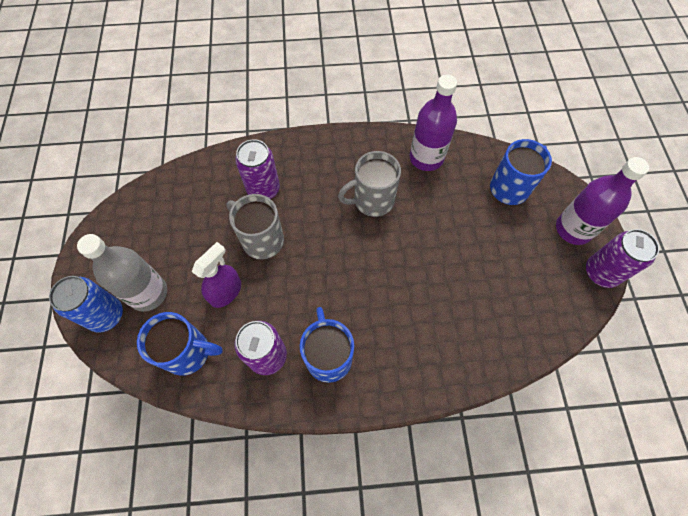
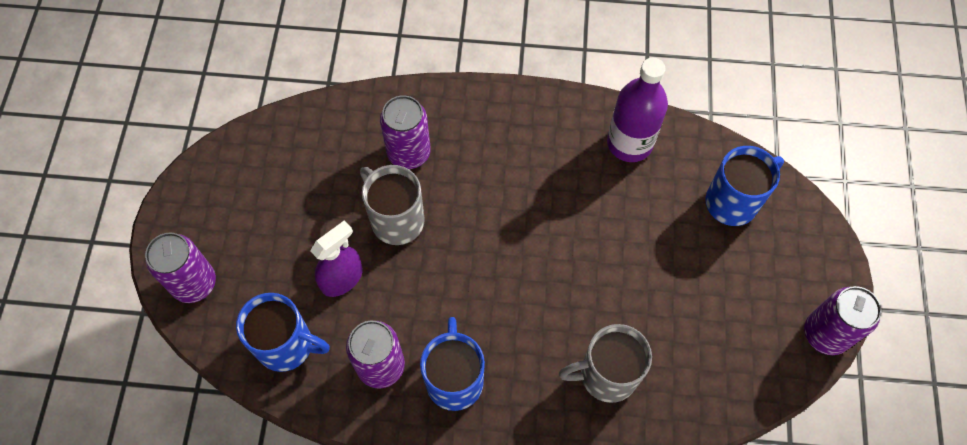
camera: 10 degrees right, 0 degrees up
(106, 315) = (194, 283): blue can -> purple can
(148, 293) = (247, 264): grey bottle -> none
(372, 201) = (546, 190): grey mug -> grey mug (606, 375)
(573, 229) = (803, 271): purple bottle -> none

